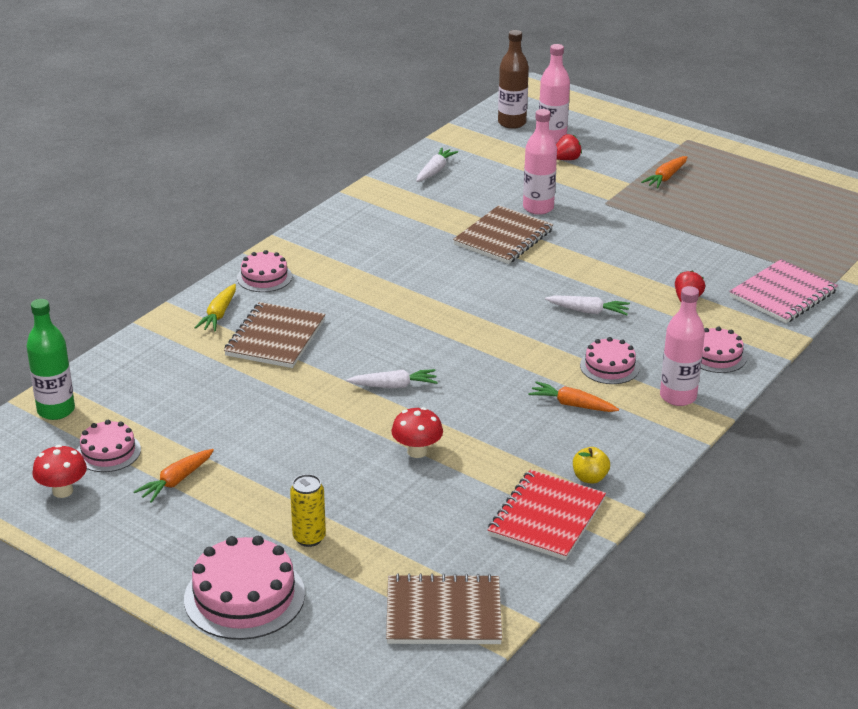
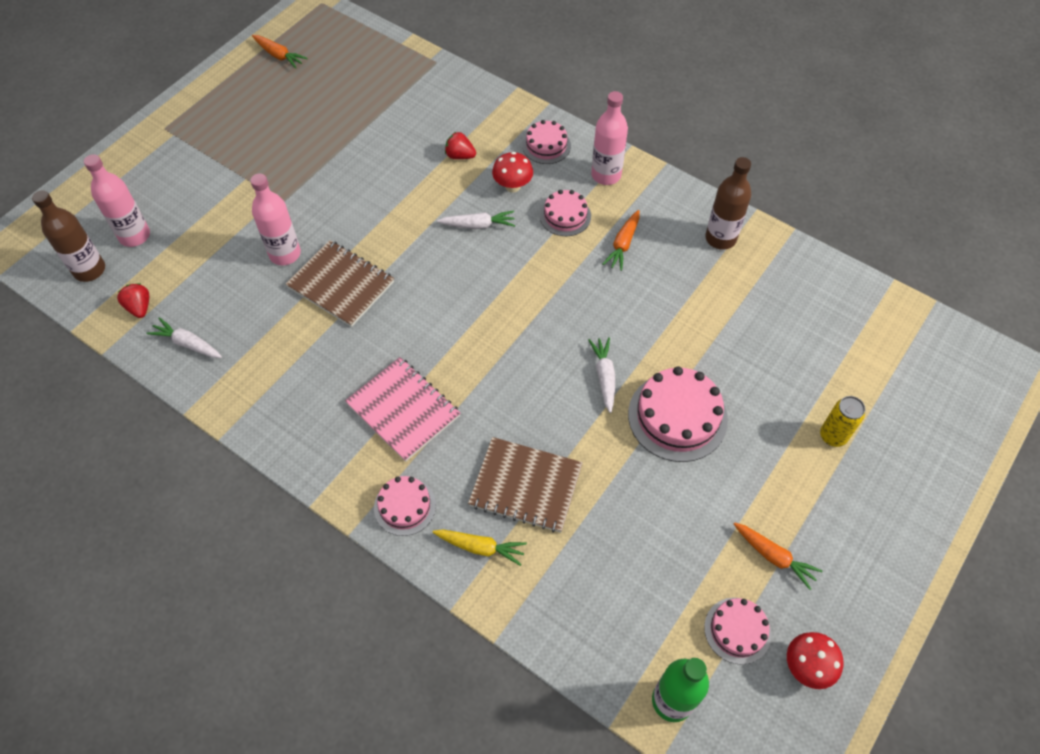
camera: 90 degrees left, 25 degrees up
(244, 596) = (917, 481): pink cake -> pink cake (677, 416)
(417, 451) = (702, 357): red mushroom -> red mushroom (512, 186)
(443, 613) = (900, 338): brown notebook -> none
(546, 517) = (774, 268): red notebook -> none
(566, 159) = (186, 226): red strawberry -> red strawberry (139, 307)
(588, 311) = (478, 225): white carrot -> white carrot turned 75 degrees clockwise
(590, 478) = (720, 238): yellow apple -> brown bottle
(665, 178) = (240, 151): orange carrot -> orange carrot (279, 55)
(783, 294) = (454, 95): pink notebook -> pink notebook (403, 410)

